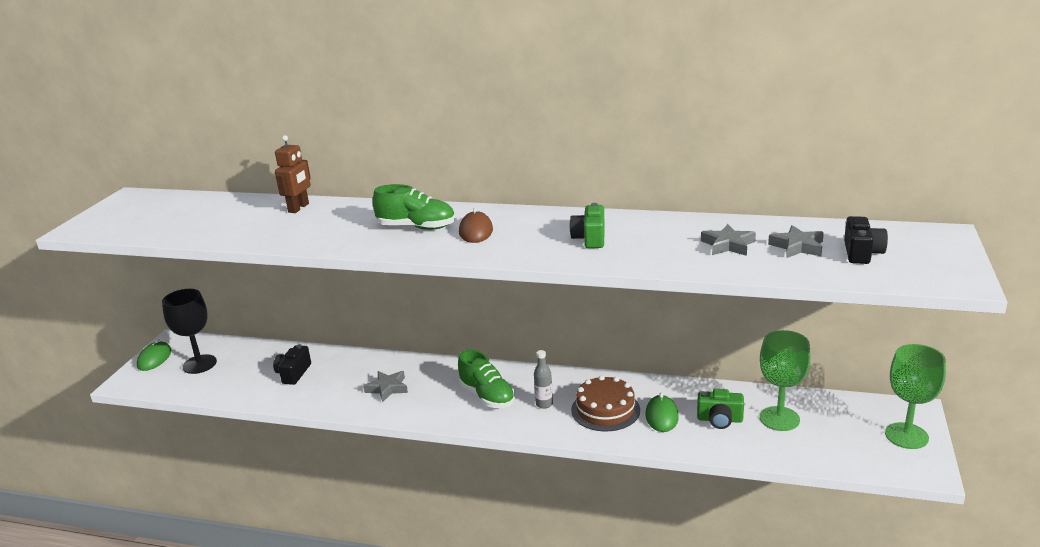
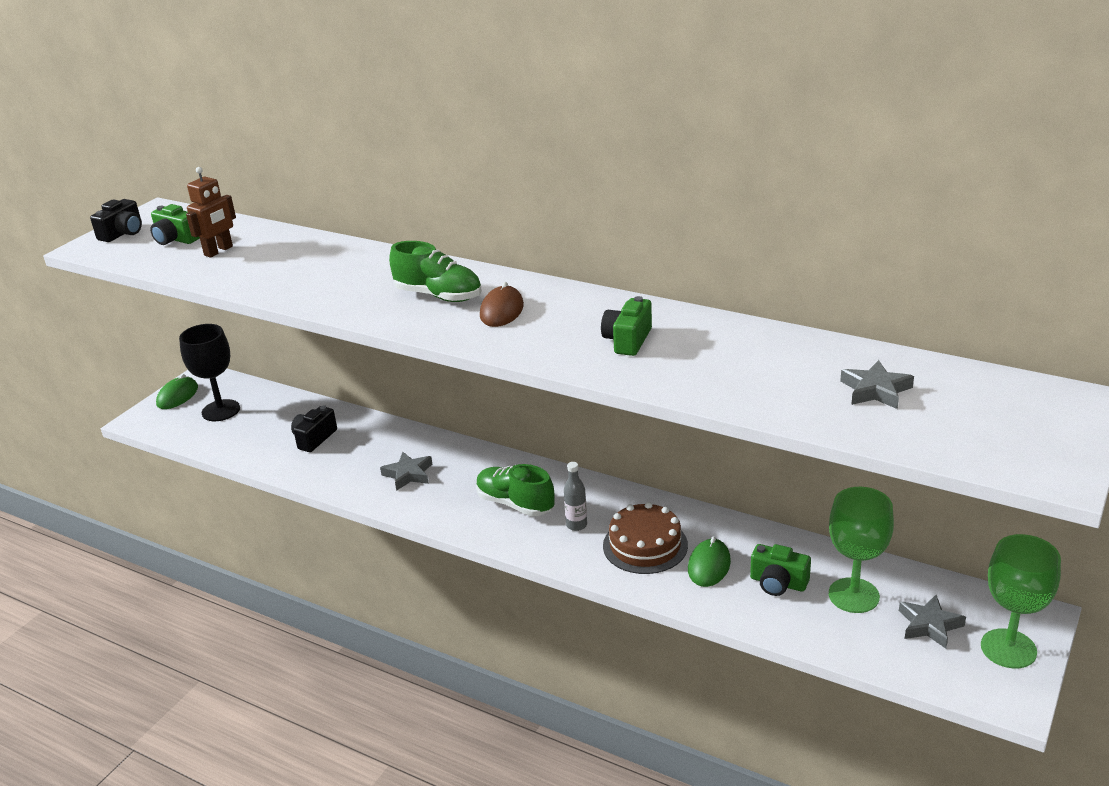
camera: 15 degrees right, 5 degrees up
(158, 214) = (176, 239): none -> green camera
(299, 208) = (324, 251): brown robot -> brown robot (219, 251)
(487, 396) = (515, 504): green shoe -> green shoe turned 150 degrees clockwise
(728, 245) = (789, 375): grey star -> grey star (929, 625)
(861, 253) = (953, 412): black camera -> black camera (123, 233)

